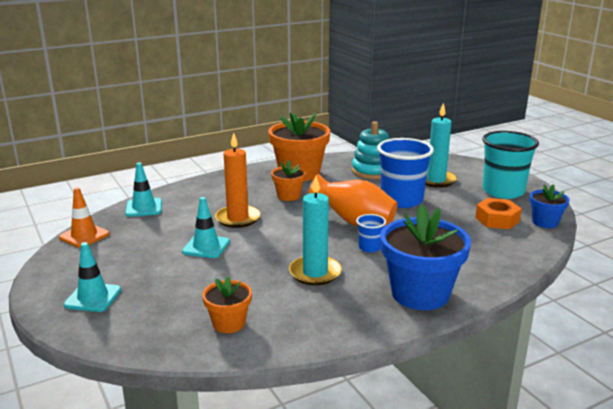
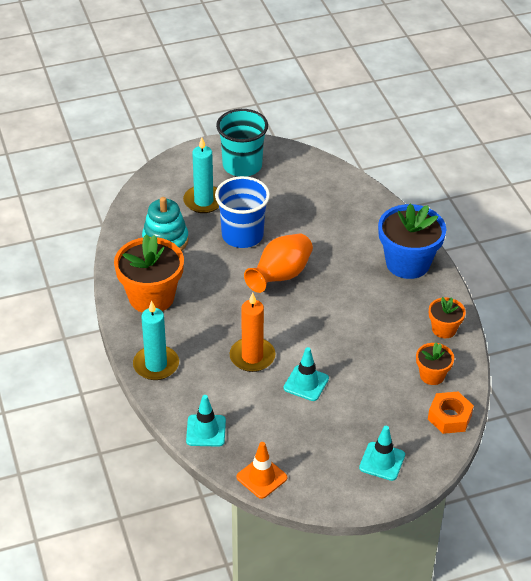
camera: 80 degrees left, 20 degrees up
(288, 196) = (209, 313): orange flower pot -> orange flower pot (444, 329)
(315, 273) = (366, 316): turquoise candle -> turquoise candle (156, 365)
(369, 247) = (330, 276): blue cup -> none
(497, 219) = (298, 187): orange nut -> orange nut (449, 417)
(545, 222) = (310, 162): blue flower pot -> none

